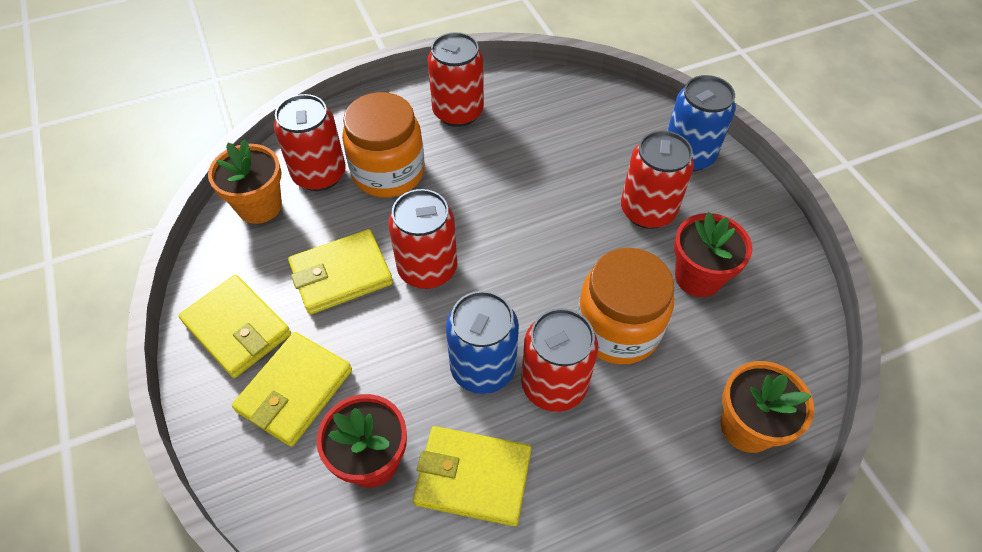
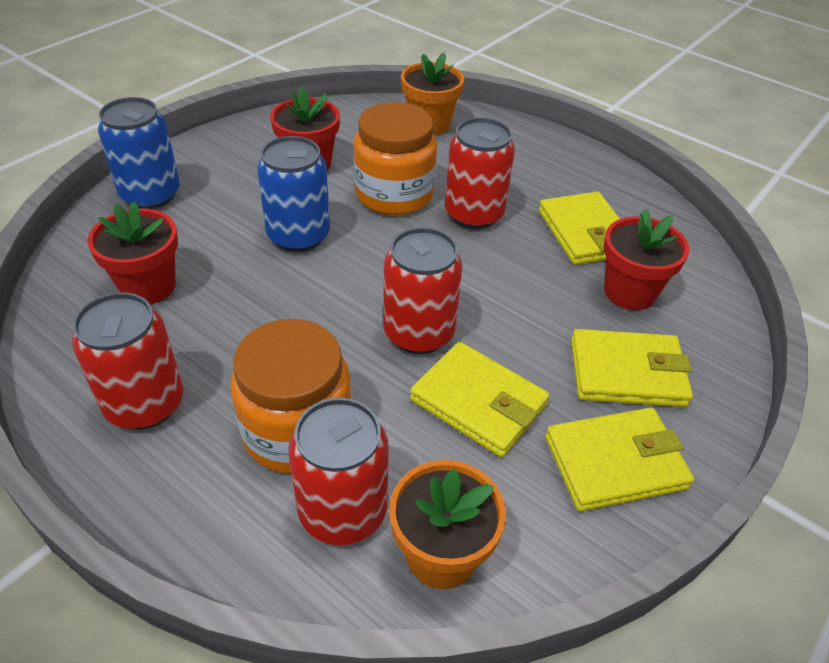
camera: 120 degrees left, 10 degrees down
(237, 328) = (615, 463): yellow wallet -> yellow wallet turned 60 degrees clockwise
(483, 368) = (493, 257): blue can -> blue can (298, 236)
(569, 133) = (148, 286): none -> red flower pot
(647, 211) = (245, 205): red can -> none

